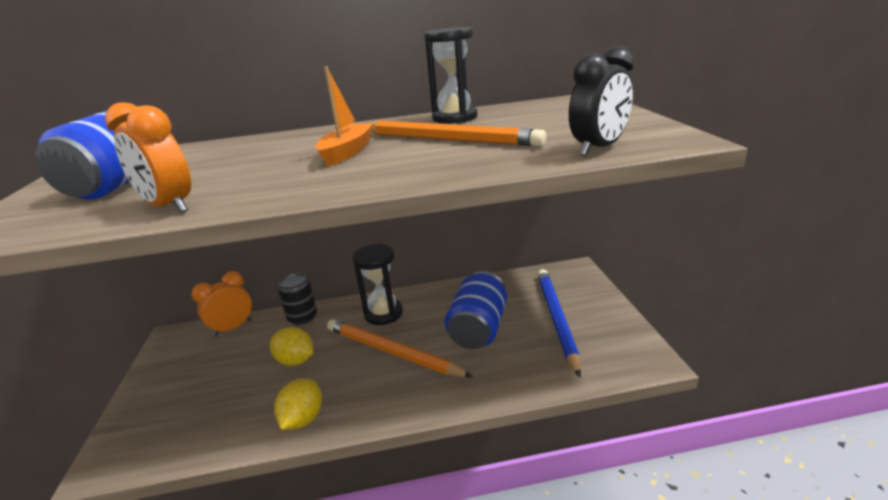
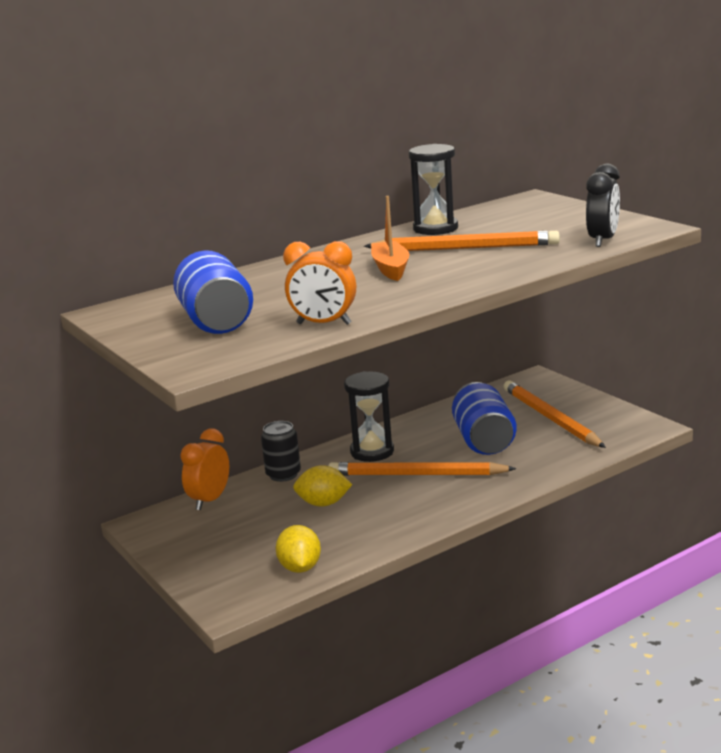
camera: 25 degrees left, 5 degrees down
(303, 419) = (387, 533): yellow lemon -> yellow lemon (300, 568)
(557, 319) = (551, 418): blue pencil -> orange pencil

